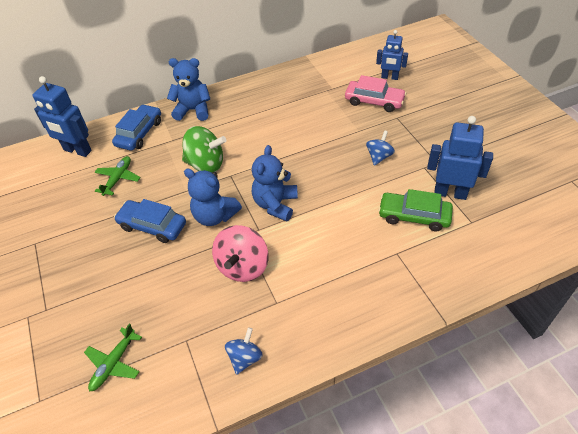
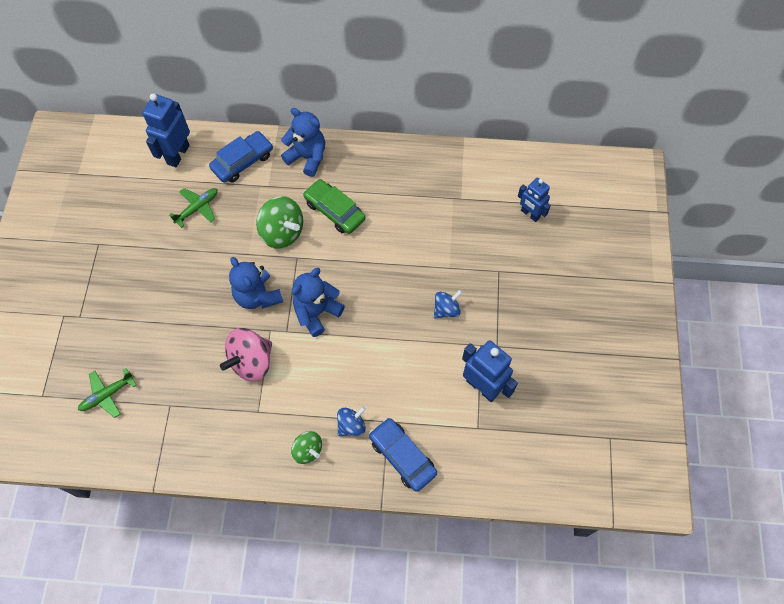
camera: 25 degrees right, 15 degrees up
(77, 150) = (178, 154): blue robot -> blue robot turned 60 degrees clockwise
(152, 226) = (200, 278): blue car -> blue car (402, 456)
(245, 358) = (205, 446): blue spinning top -> blue spinning top (351, 425)
(345, 310) = (307, 450): none -> green spinning top
(374, 101) = (491, 238): pink car -> none
(414, 216) = (430, 393): green car -> green car (334, 211)

